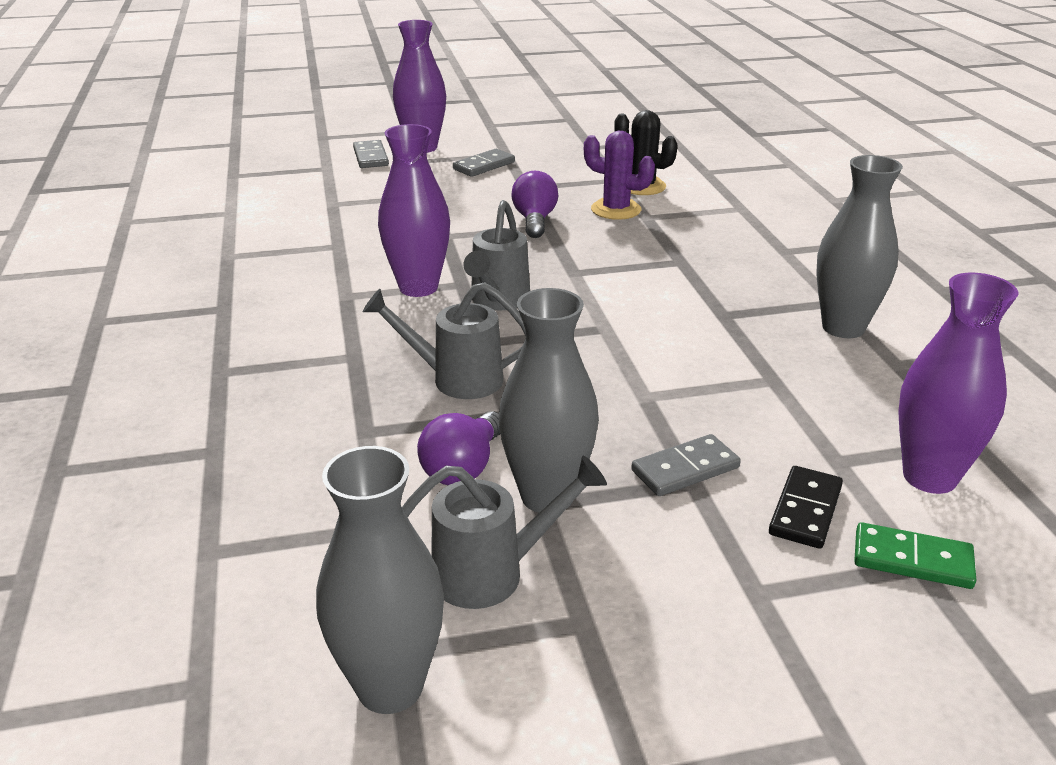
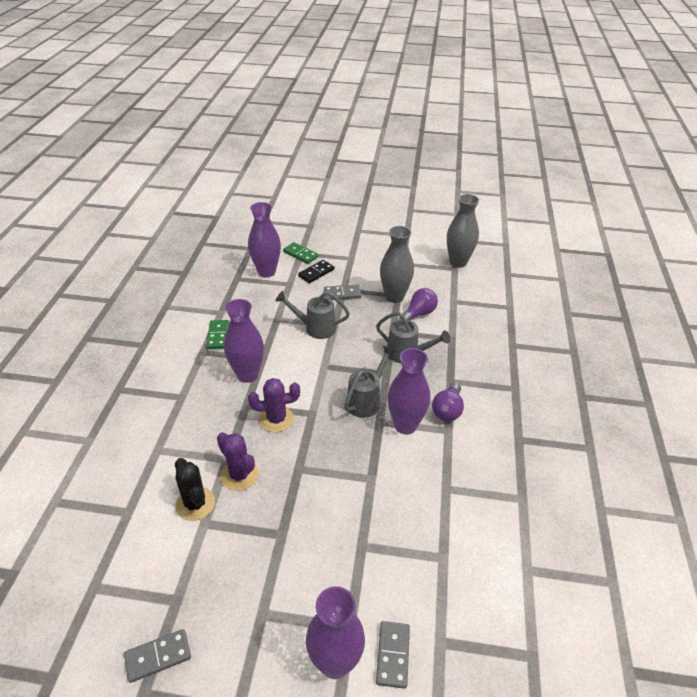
camera: 160 degrees left, 10 degrees up
(484, 166) = (295, 591): grey domino -> grey domino (158, 656)
(491, 573) = (422, 280): grey watering can -> grey watering can (315, 328)
(534, 220) = (303, 478): purple light bulb -> purple light bulb (447, 410)
(621, 257) = (276, 419): none -> purple cactus
(721, 290) = (247, 375): none -> purple vase
(843, 327) = (218, 336): grey vase -> green domino

